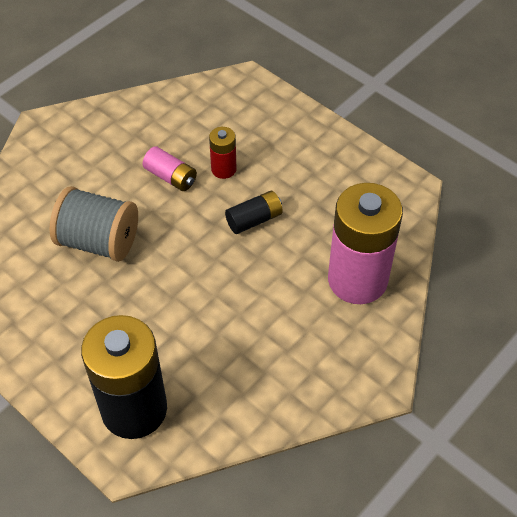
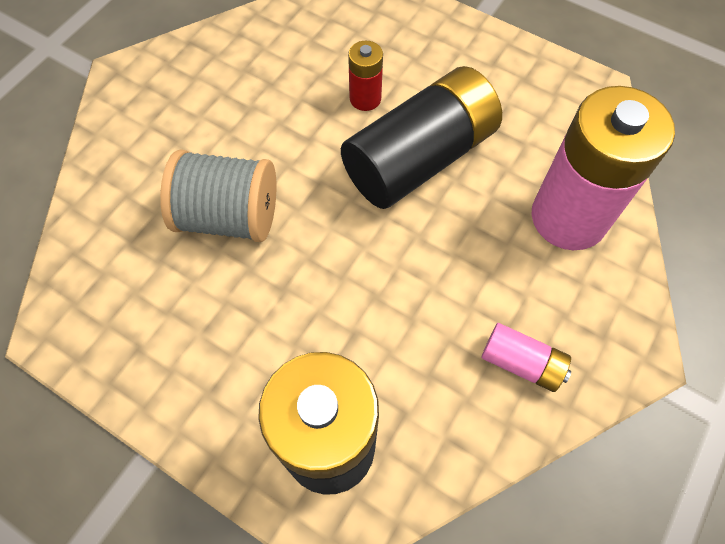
camera: 10 degrees left, 10 degrees up
(171, 177) = (302, 118): pink battery -> pink battery (521, 363)
(254, 220) = (420, 158): black battery -> black battery, size x2.18

